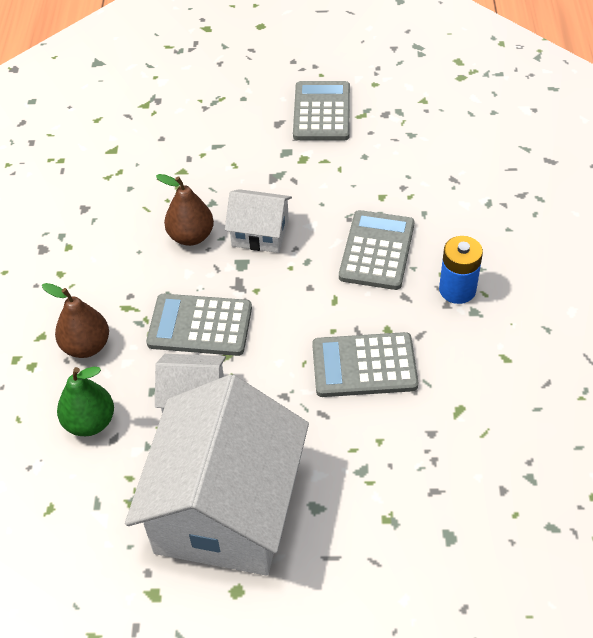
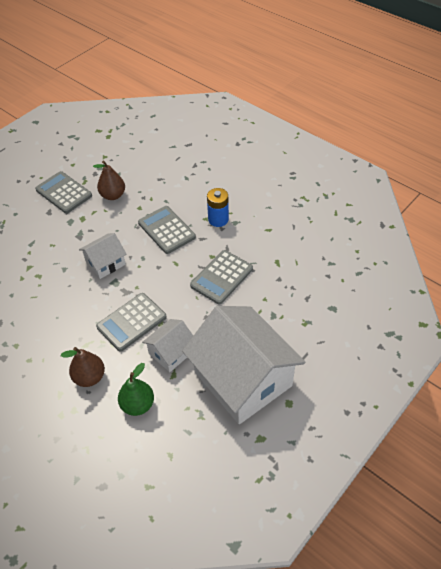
camera: 50 degrees left, 0 degrees up
(191, 236) = (74, 290): brown pear -> brown pear (113, 195)

